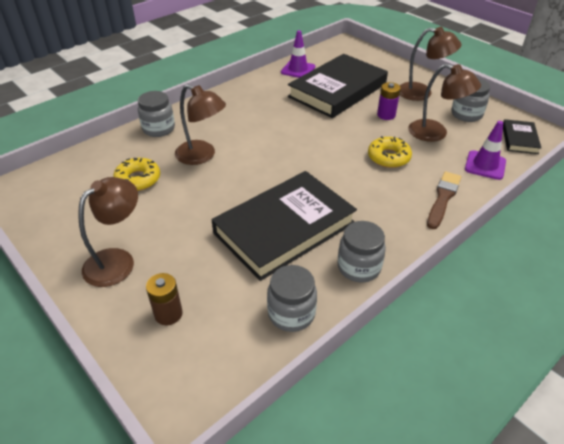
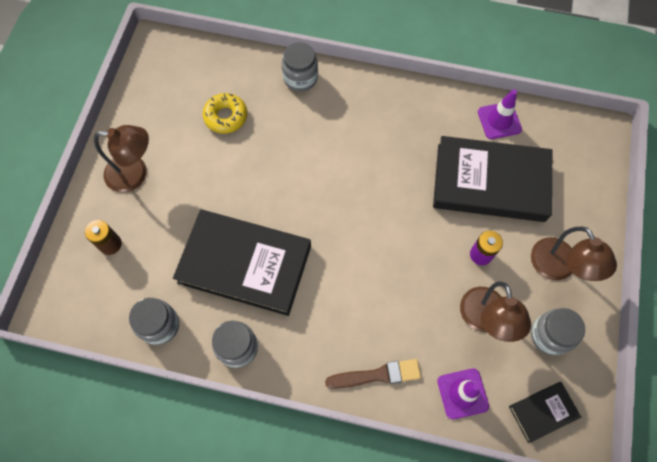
camera: 55 degrees right, 25 degrees up
(202, 156) = (289, 139): brown lamp -> none
(388, 157) = (406, 295): yellow donut -> none

